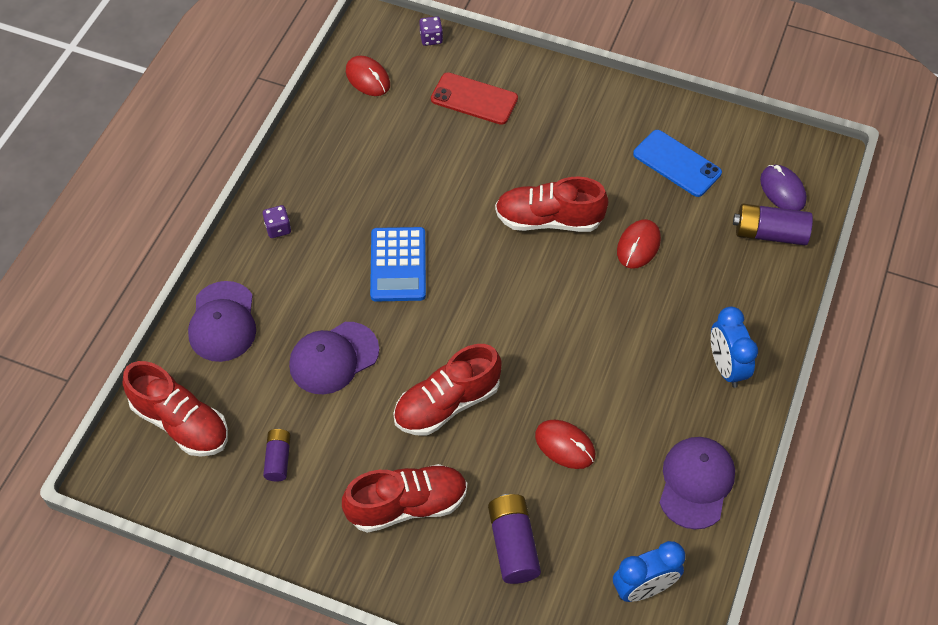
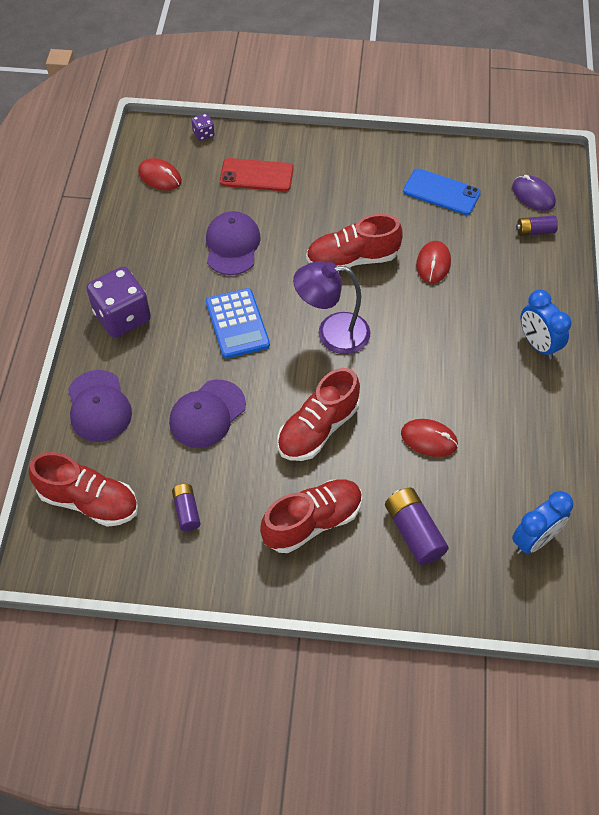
camera: 15 degrees left, 0 degrees up
(278, 228) = (122, 317): purple dice -> purple dice, size x2.24
(498, 300) = (332, 333): none -> purple lamp
(696, 483) = (546, 443): purple cap -> purple cap (232, 245)
(769, 233) = (535, 231): purple battery -> purple battery, size x0.62

